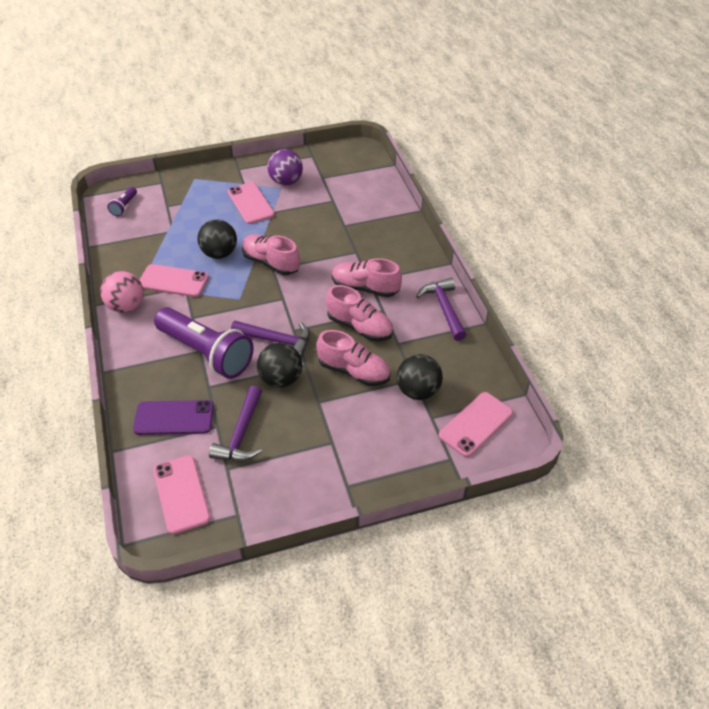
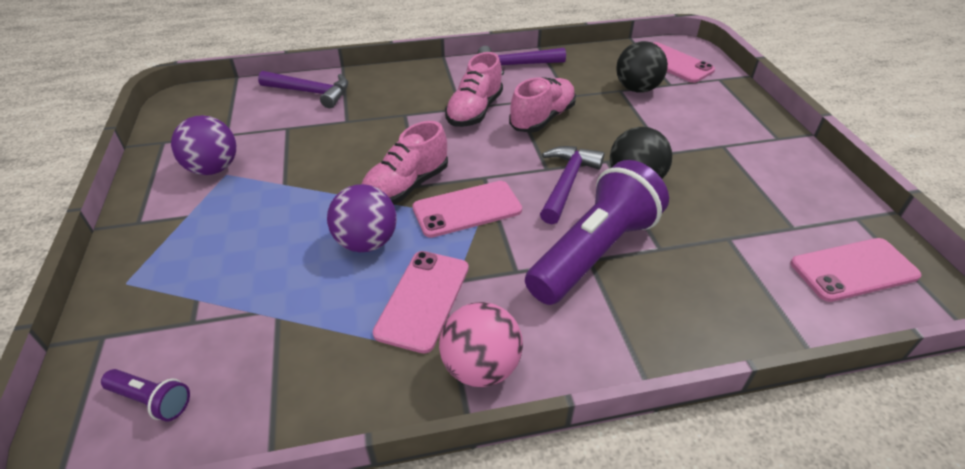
camera: 85 degrees left, 5 degrees down
(174, 418) = (727, 284): purple phone -> none
(219, 253) = (366, 242): black ball -> purple ball
(241, 434) = (735, 215): purple hammer -> purple hammer (311, 92)
(250, 203) = (249, 207): pink phone -> pink phone (467, 209)
(354, 371) = (614, 126): pink shoe -> none

